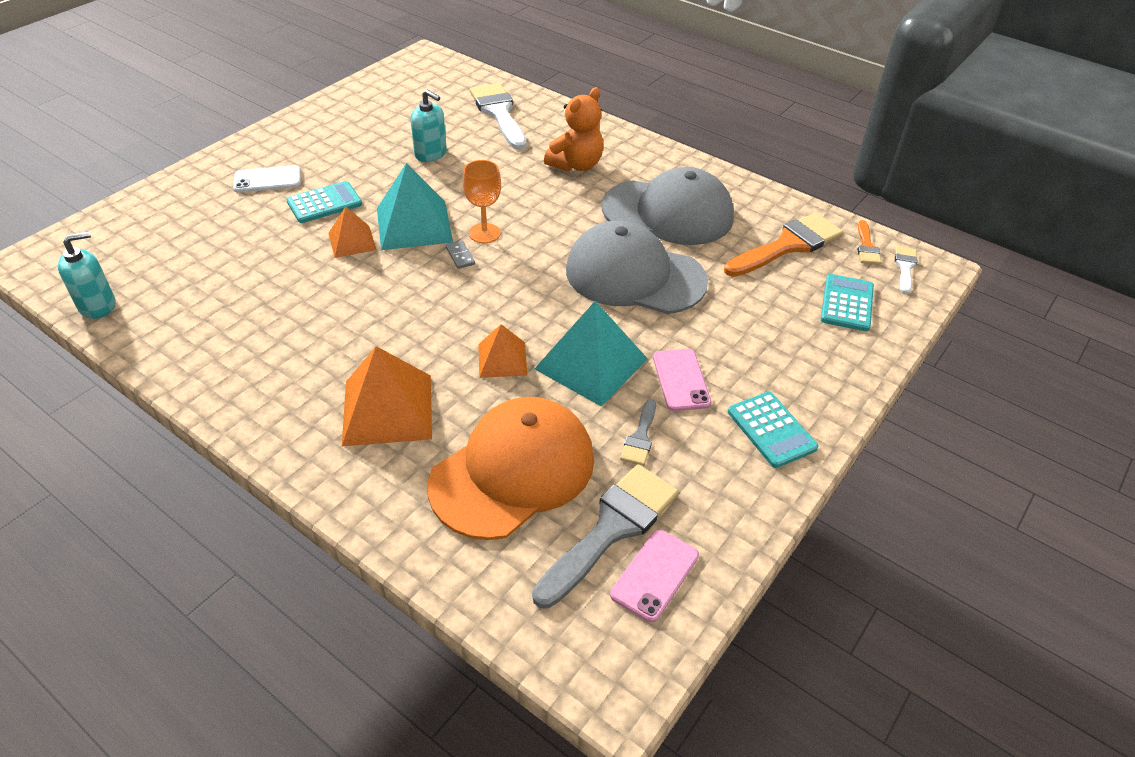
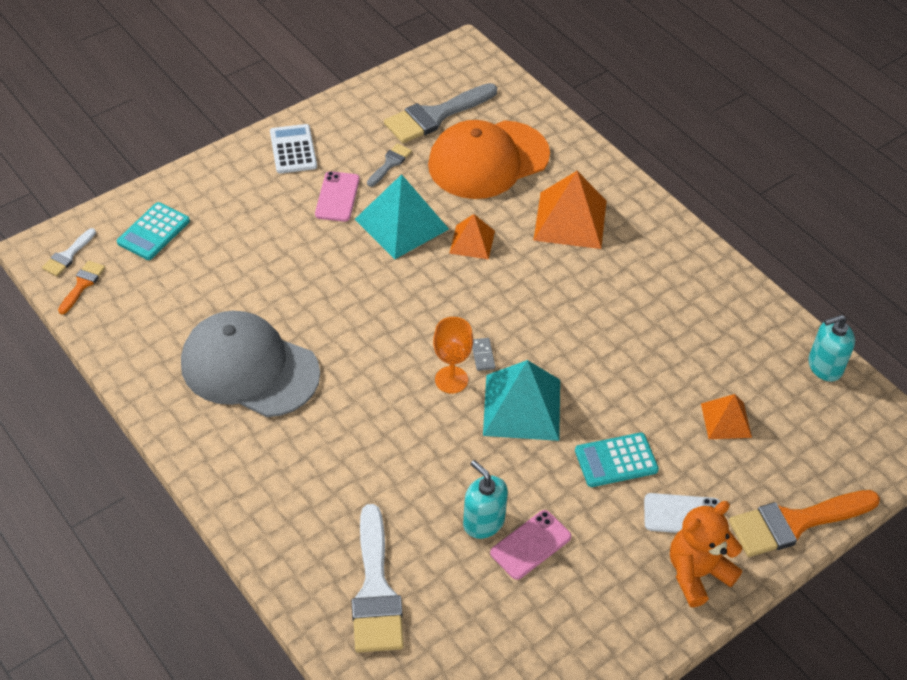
camera: 165 degrees left, 5 degrees up
(352, 241) = (588, 397): orange pyramid -> orange pyramid (726, 420)
(576, 165) = (315, 464): orange teddy bear -> orange teddy bear (697, 573)
(635, 275) = (324, 298): grey cap -> none
(655, 575) = (420, 89): pink phone -> pink phone (530, 545)
(771, 430) = (293, 149): turquoise calculator -> white calculator
(788, 245) = (157, 302): orange brush -> orange brush (794, 523)

